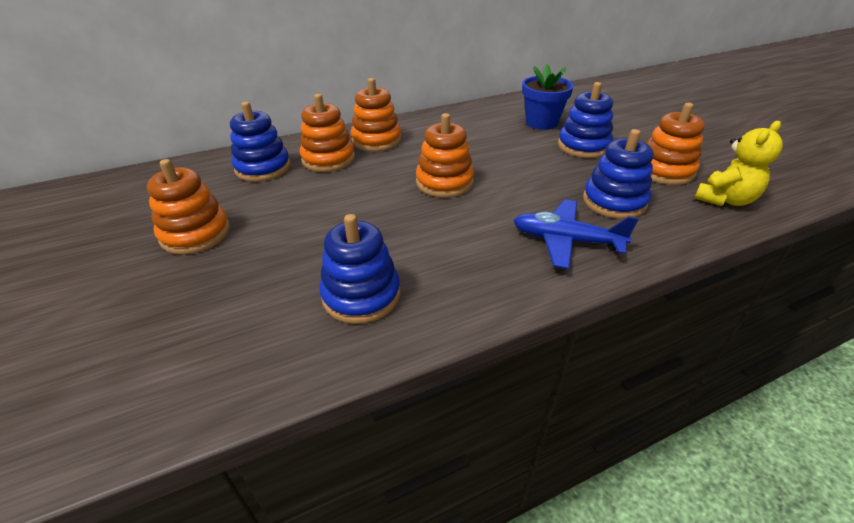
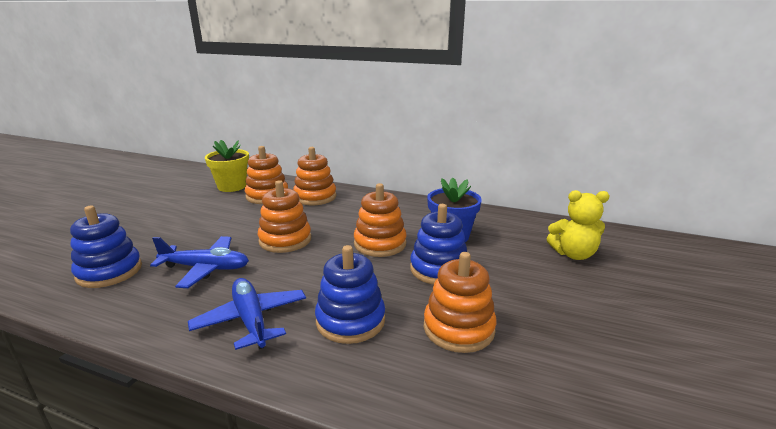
camera: 45 degrees right, 15 degrees down
(195, 234) = (140, 204): orange stacking toy -> orange stacking toy (380, 244)
(263, 168) = (232, 186): blue stacking toy -> yellow flower pot
(441, 236) = (205, 268): none -> blue plane
(724, 200) = (450, 389): yellow teddy bear -> yellow teddy bear (573, 254)

